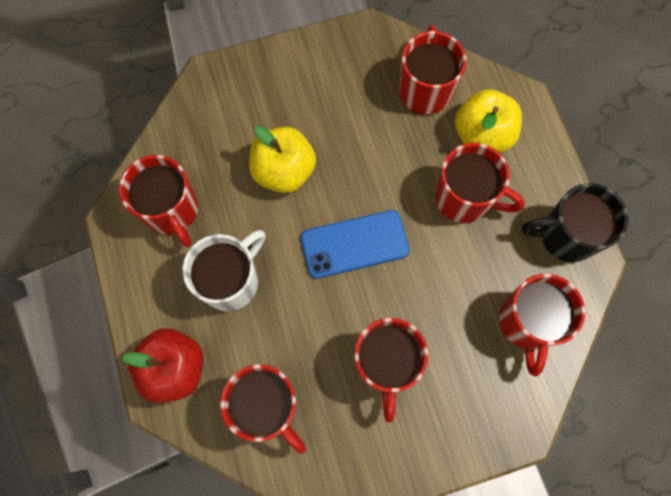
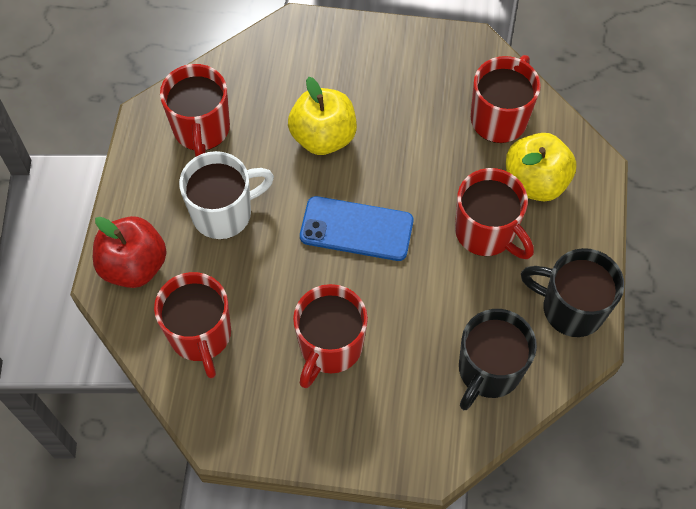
camera: 25 degrees right, 10 degrees down
(527, 323) = (488, 371): red mug -> black mug

